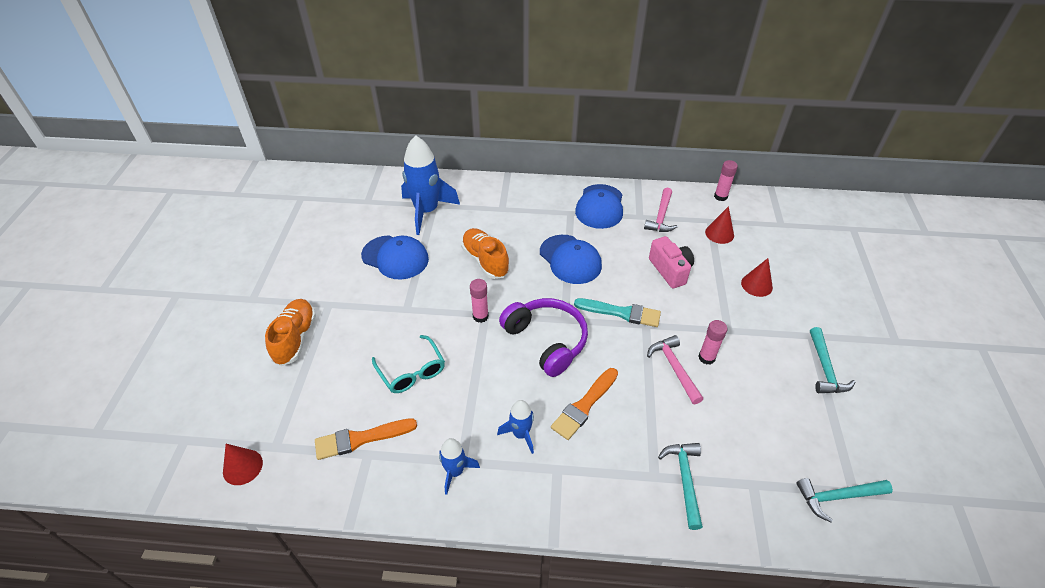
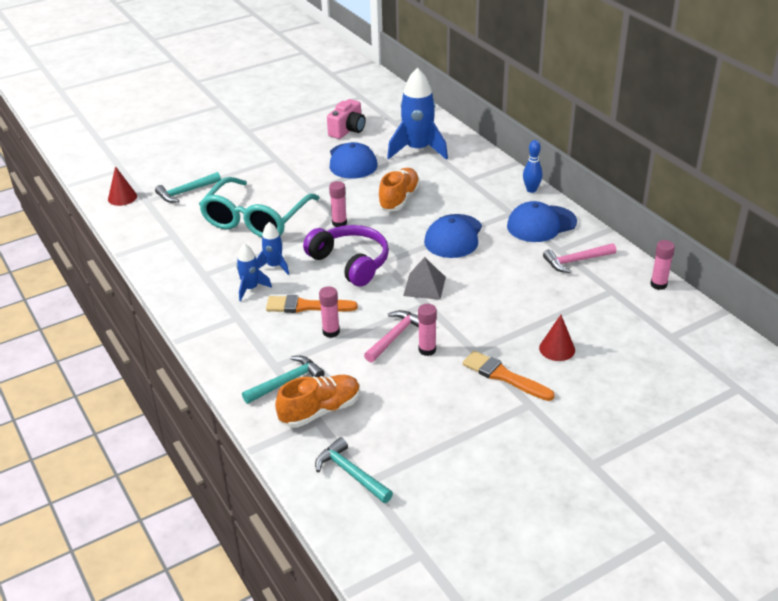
camera: 55 degrees right, 10 degrees down
(295, 338) = (233, 163): orange shoe -> orange shoe (320, 411)
(361, 439) = (182, 227): orange brush -> orange brush (504, 376)
(412, 371) = (256, 219): turquoise glasses -> turquoise glasses, size x1.80
(455, 471) = (193, 275): blue rocket -> blue rocket (274, 266)
(547, 340) = (350, 263): purple headphones -> purple headphones turned 60 degrees counterclockwise
(551, 186) = (531, 190): none -> blue bowling pin
(621, 313) = (424, 286): turquoise brush -> grey pyramid
(635, 408) = (331, 332): none -> pink glue stick
(670, 270) = (510, 292): pink camera -> pink camera (348, 130)
(719, 233) = (600, 303): red cone -> none
(825, 368) = (495, 425): turquoise hammer -> turquoise hammer (186, 192)

